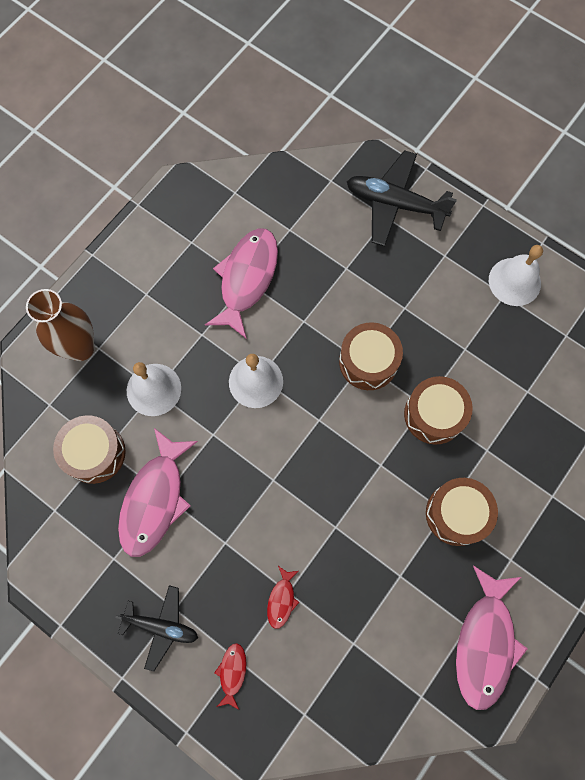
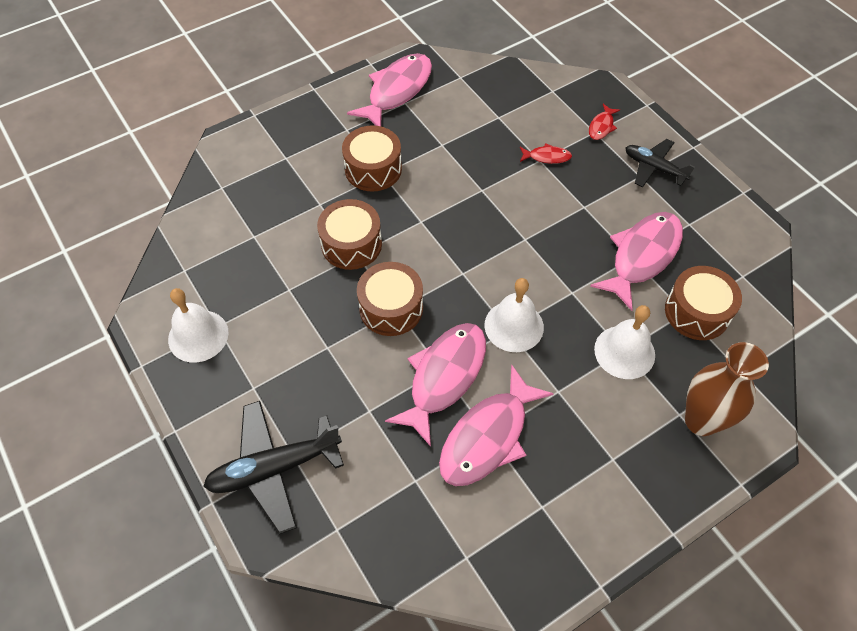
camera: 160 degrees left, 15 degrees down
(281, 600) = (547, 157): red fish -> red fish turned 60 degrees clockwise
(298, 315) = (444, 377): none -> pink fish
(395, 204) = (274, 468): black plane -> black plane turned 120 degrees clockwise

